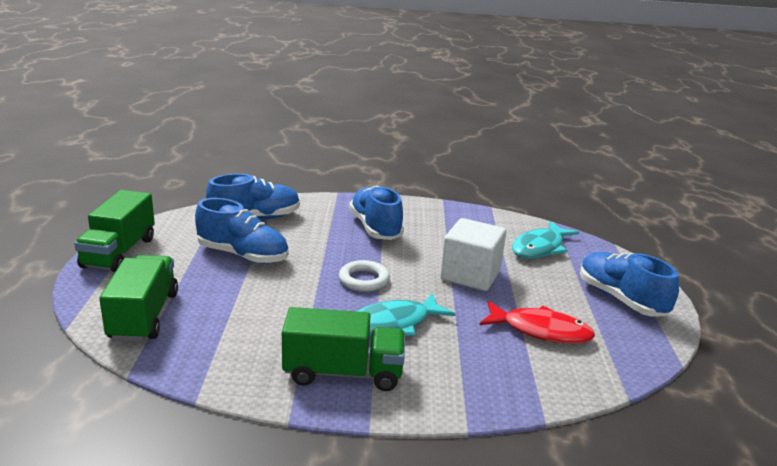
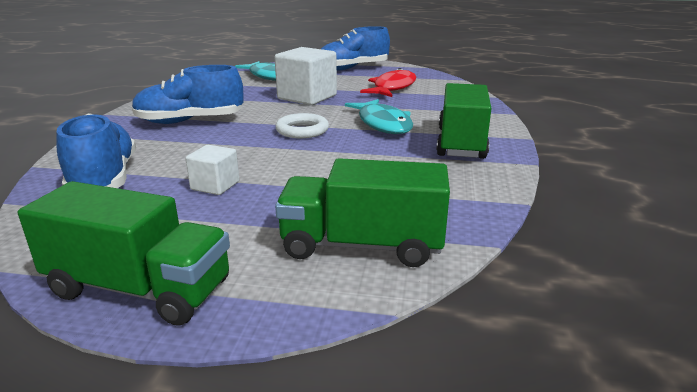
camera: 80 degrees left, 0 degrees up
(243, 255) = (215, 185): blue shoe -> white cube

